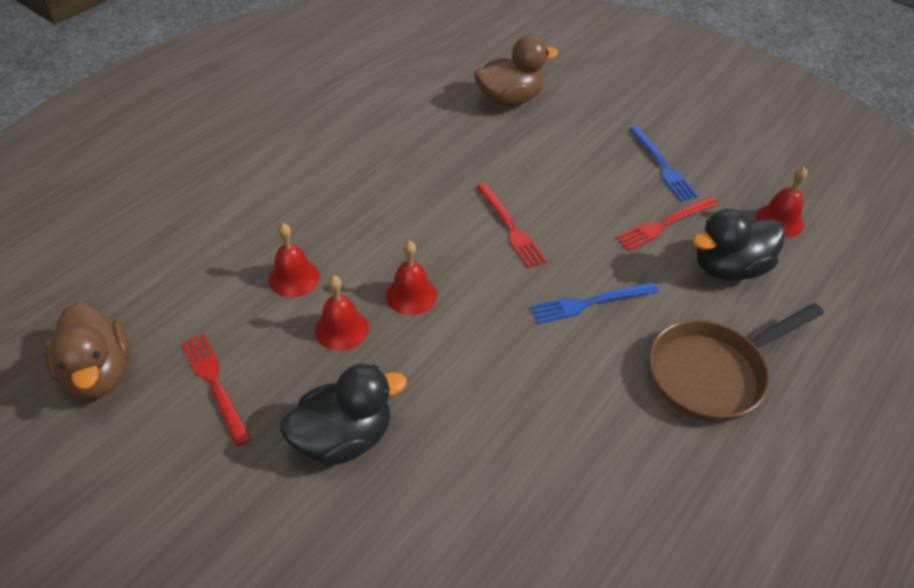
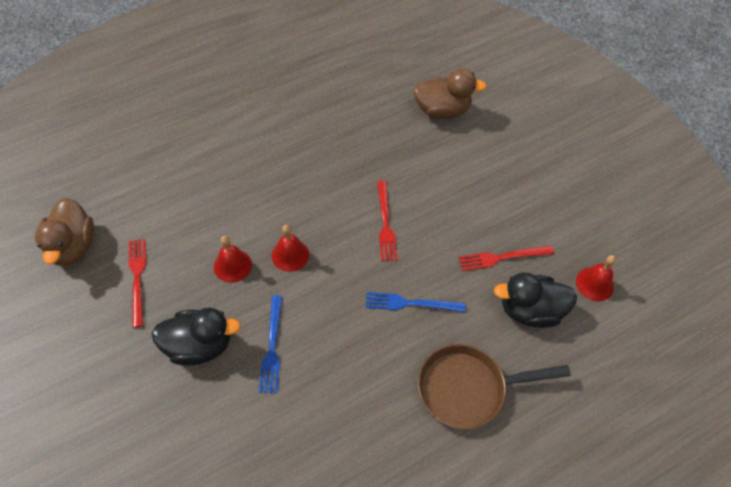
camera: 20 degrees right, 10 degrees up
(294, 277) = (219, 215): red bell -> none
(662, 166) = (529, 206): blue fork -> blue fork (272, 347)

